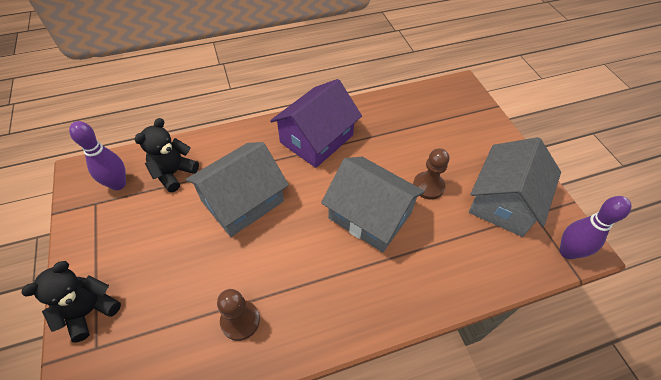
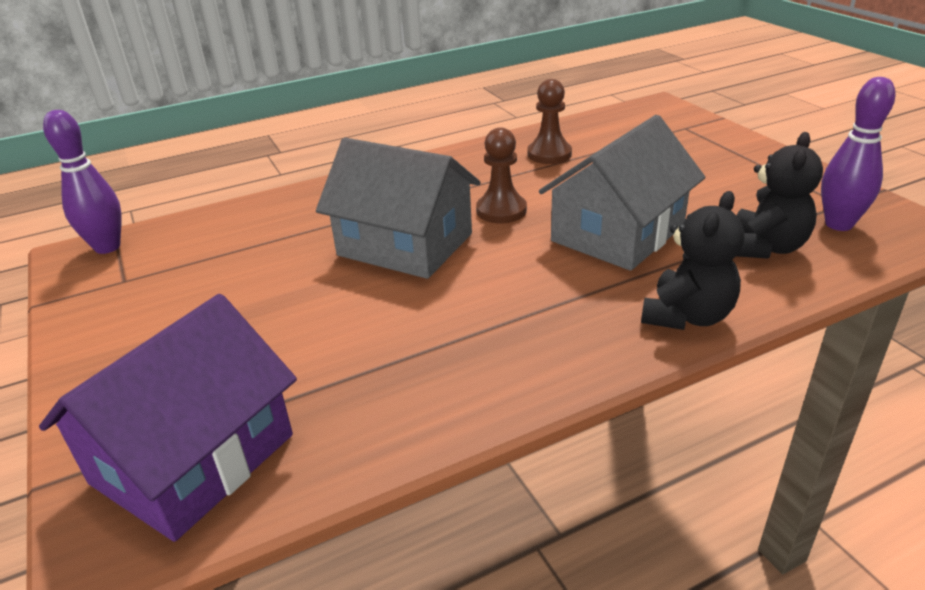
camera: 175 degrees right, 20 degrees down
(90, 311) = (720, 140): black teddy bear -> black teddy bear (687, 316)
(316, 139) = (530, 334): purple house -> purple house (193, 459)
(428, 186) = (298, 290): brown pawn -> brown pawn (501, 210)
(503, 201) = (166, 288): grey house -> none

